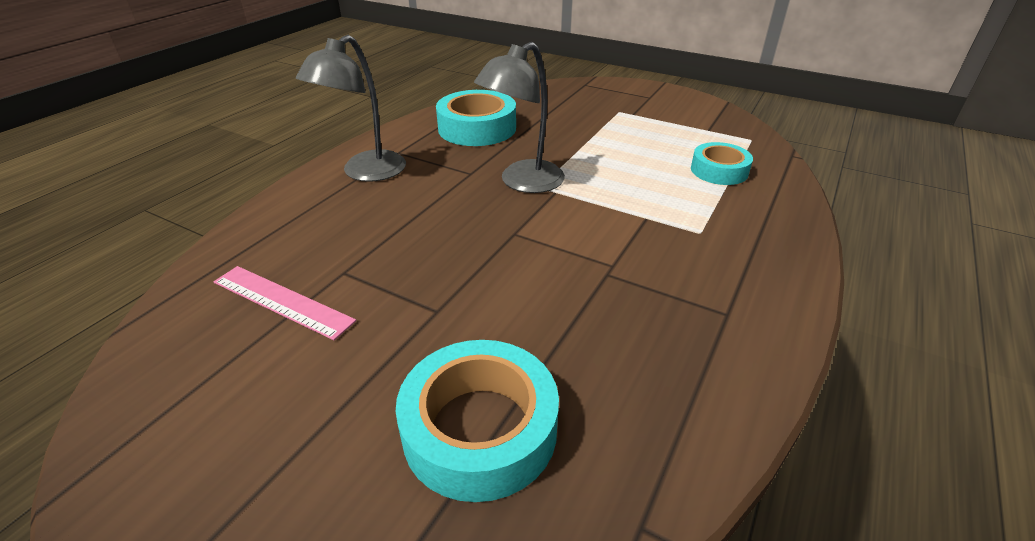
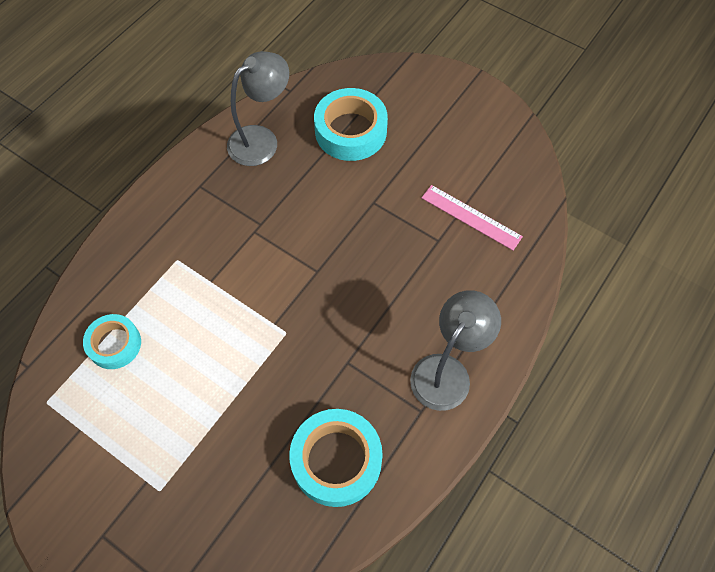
camera: 175 degrees left, 25 degrees up
(522, 182) = (300, 340): grey lamp -> grey lamp (261, 139)

